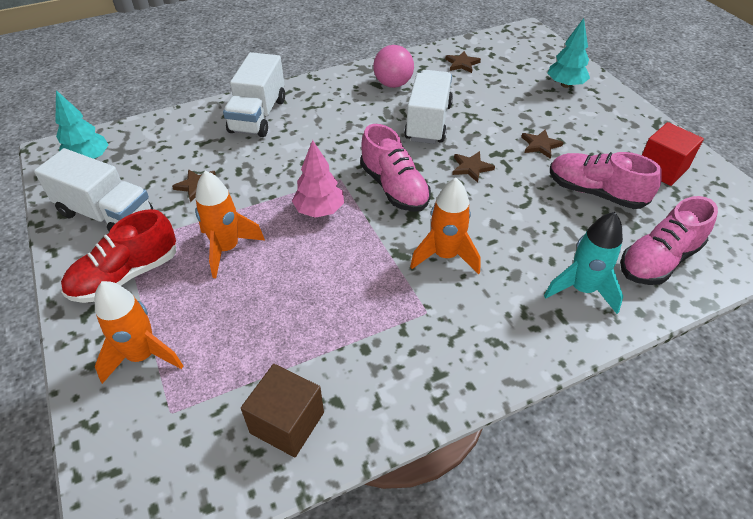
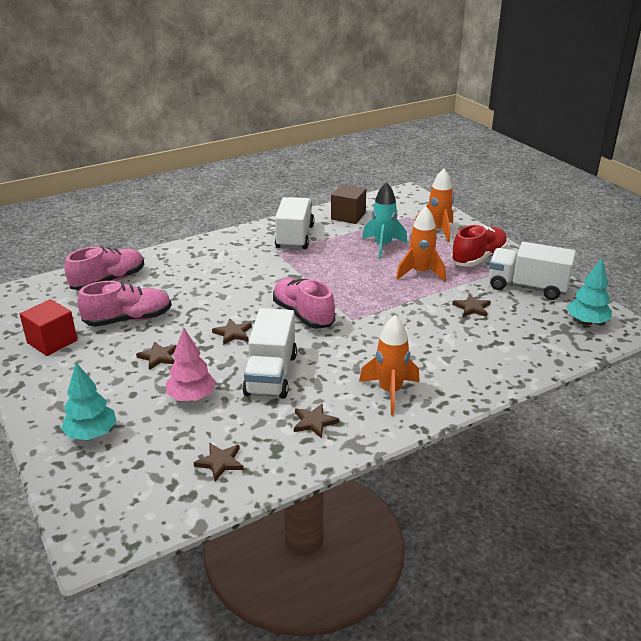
camera: 175 degrees right, 15 degrees down
(258, 115) = (458, 372): white truck -> white truck (295, 237)
(319, 210) = (362, 297): pink tree -> pink tree (192, 397)
(393, 84) = (314, 422): pink ball -> brown star
(445, 256) = (263, 276): orange rocket -> orange rocket (390, 392)
(582, 289) = (173, 265): turquoise rocket -> turquoise rocket (383, 246)
(595, 192) = (128, 319): pink shoe -> pink shoe turned 45 degrees counterclockwise

